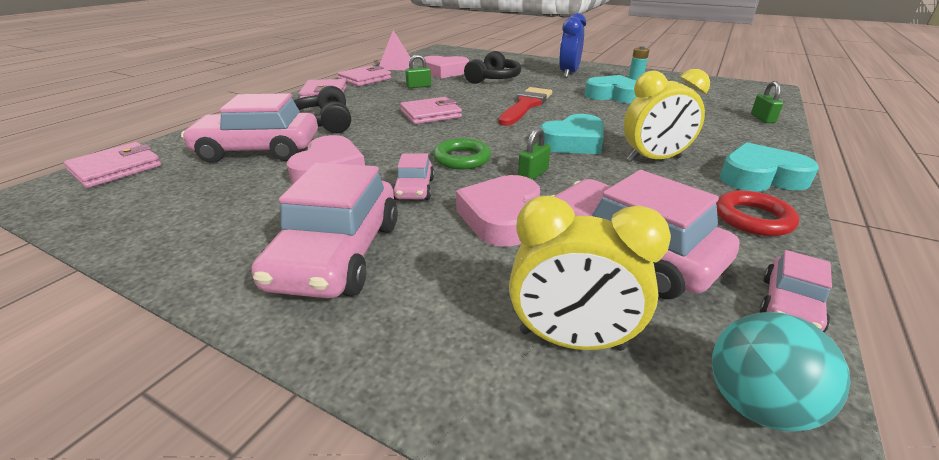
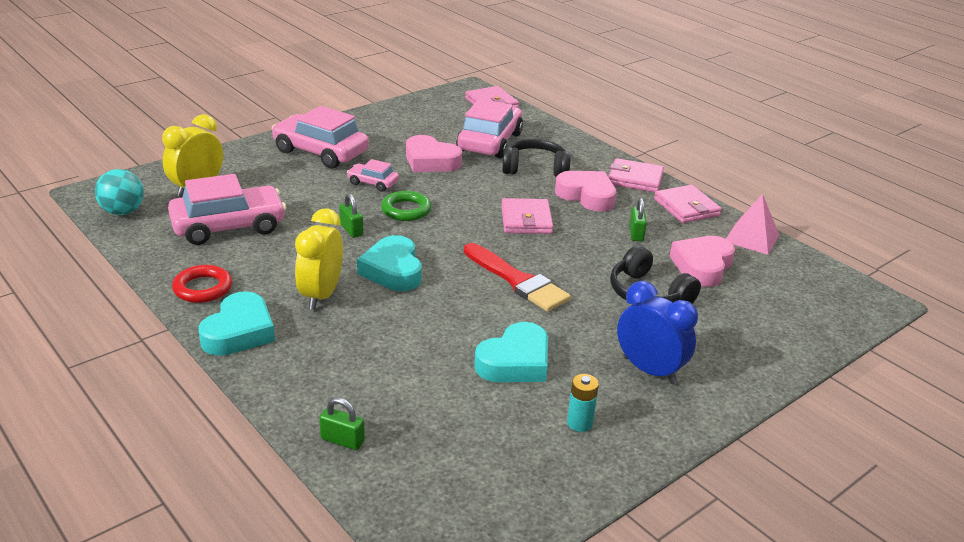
camera: 110 degrees right, 0 degrees up
(501, 217) = (307, 201): pink heart -> pink heart (587, 196)
(789, 305) = (140, 250): pink car -> none

